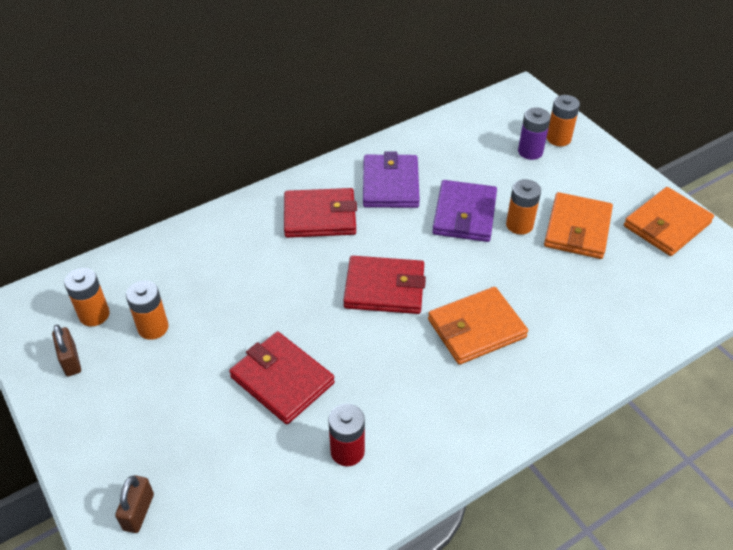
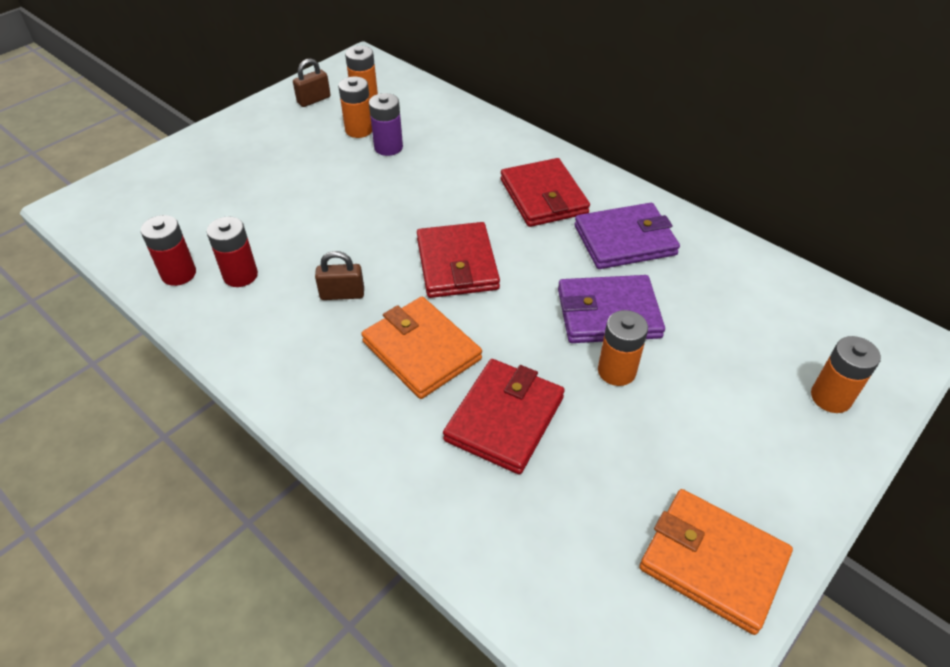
camera: 75 degrees right, 0 degrees up
(139, 512) = (173, 170): brown padlock -> brown padlock (342, 294)
(282, 380) = (316, 216): red wallet -> red wallet (504, 418)
(327, 507) = (179, 274): none -> red battery
(530, 151) = (776, 366): purple battery -> purple battery (388, 147)
(577, 229) = (641, 438): orange wallet -> none

